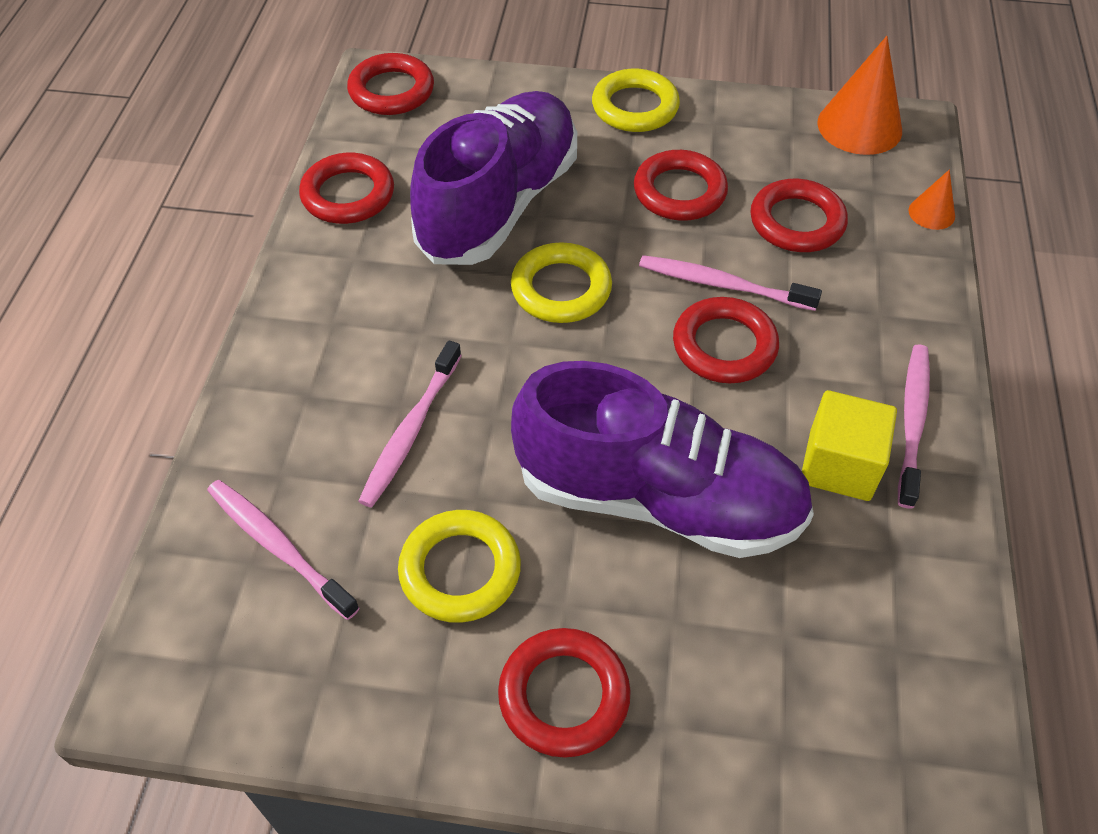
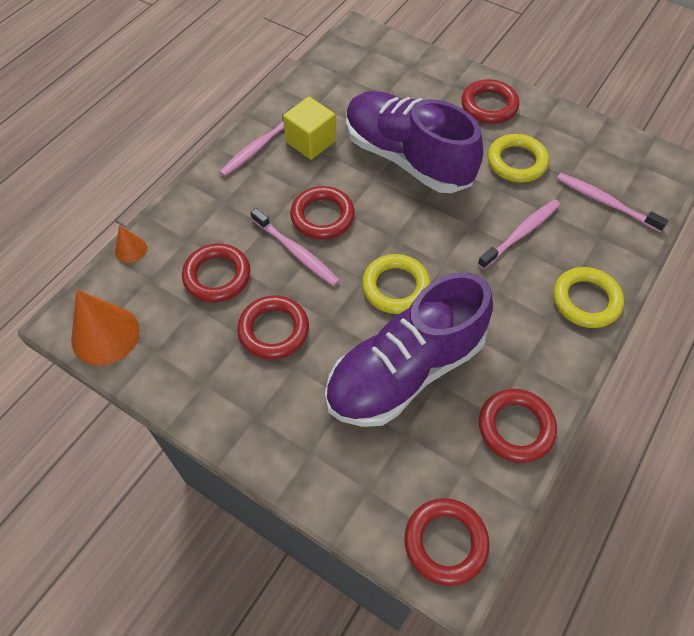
camera: 155 degrees left, 5 degrees up
(278, 546) = (605, 202): pink toothbrush -> pink toothbrush turned 150 degrees clockwise
(635, 107) = (250, 427): yellow ring -> yellow ring (586, 300)

